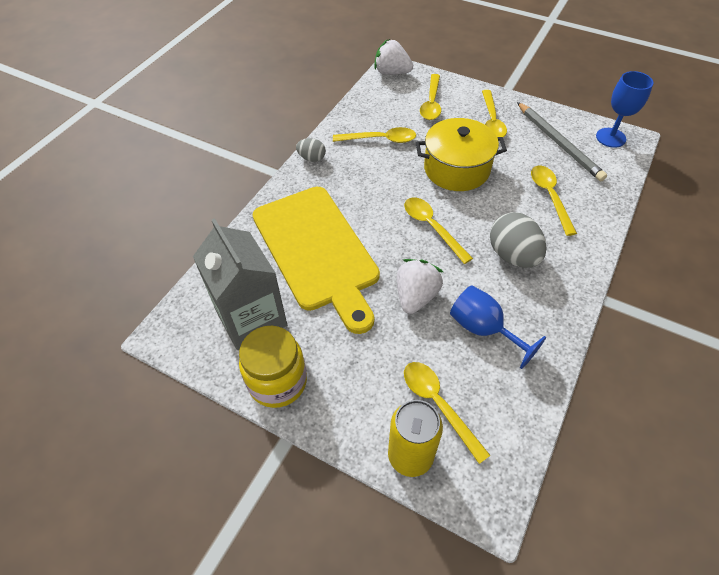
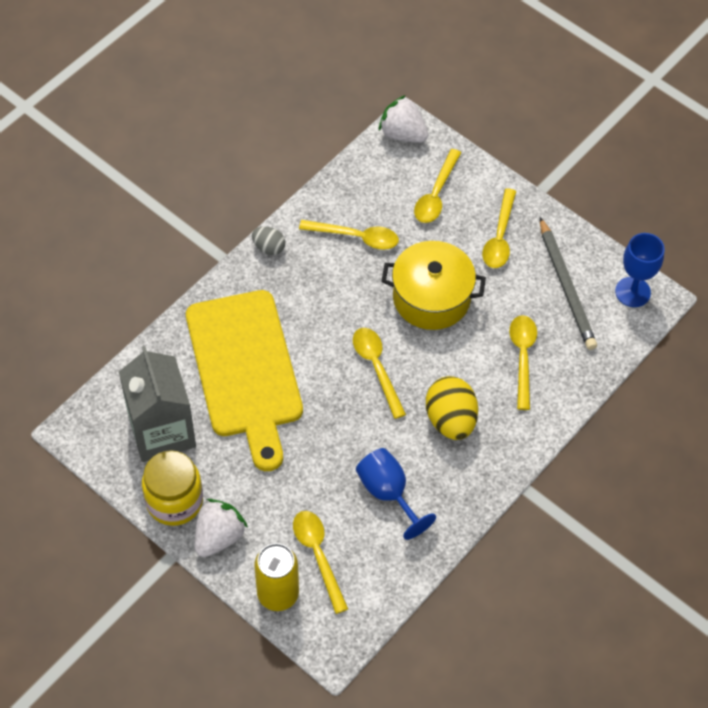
camera: 10 degrees right, 5 degrees up
(416, 296) = (333, 444): white strawberry -> white strawberry (219, 536)
(512, 255) = (450, 420): grey egg -> yellow egg

